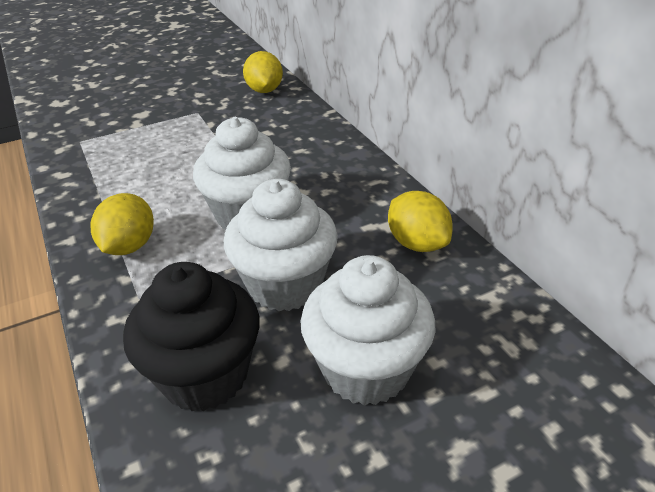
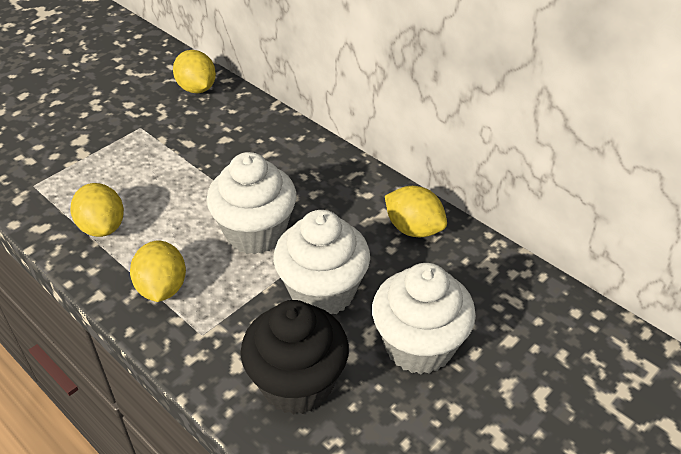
camera: 20 degrees left, 5 degrees up
(112, 183) = (102, 227): none -> yellow lemon

